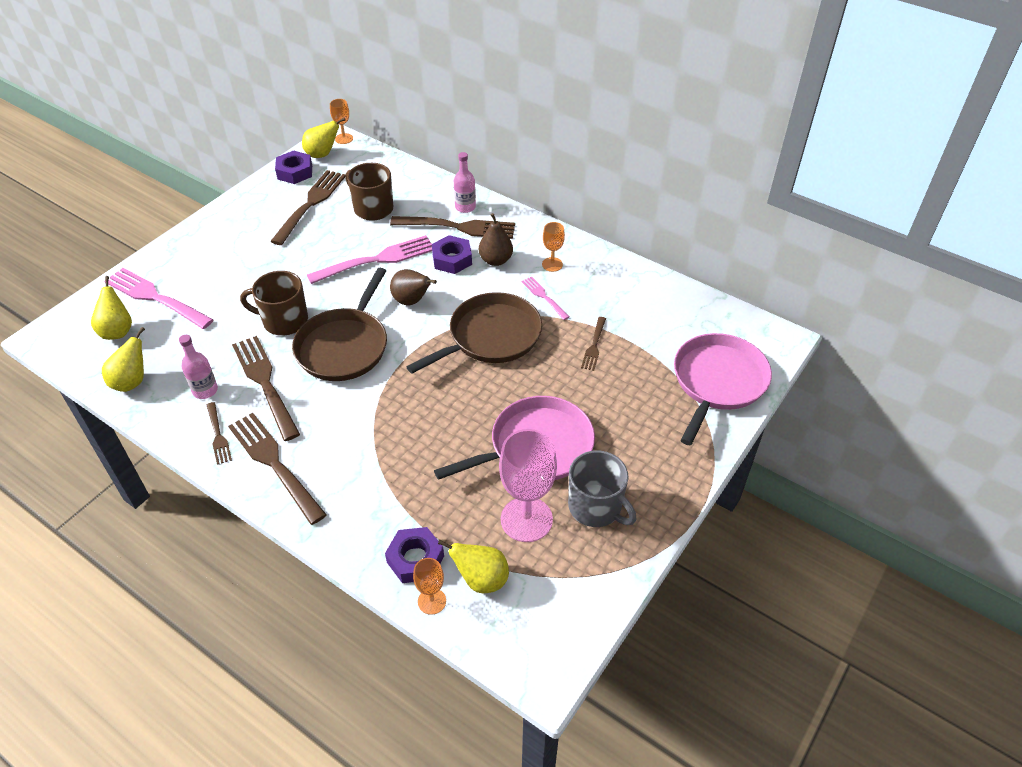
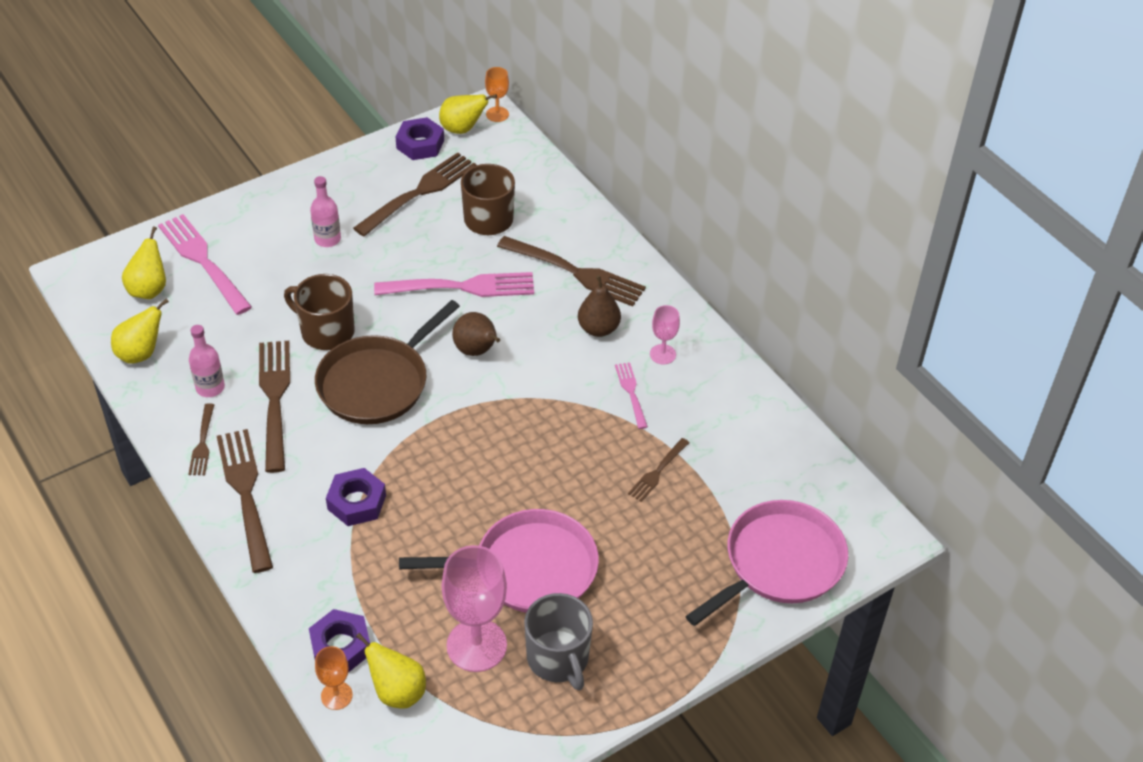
camera: 20 degrees right, 0 degrees up
(452, 259) = (548, 312): purple nut -> purple nut (356, 502)
(465, 207) = (597, 248): pink bottle -> pink bottle (327, 239)
(491, 336) = (544, 423): brown pan -> none
(552, 264) = (662, 354): orange goblet -> pink goblet

